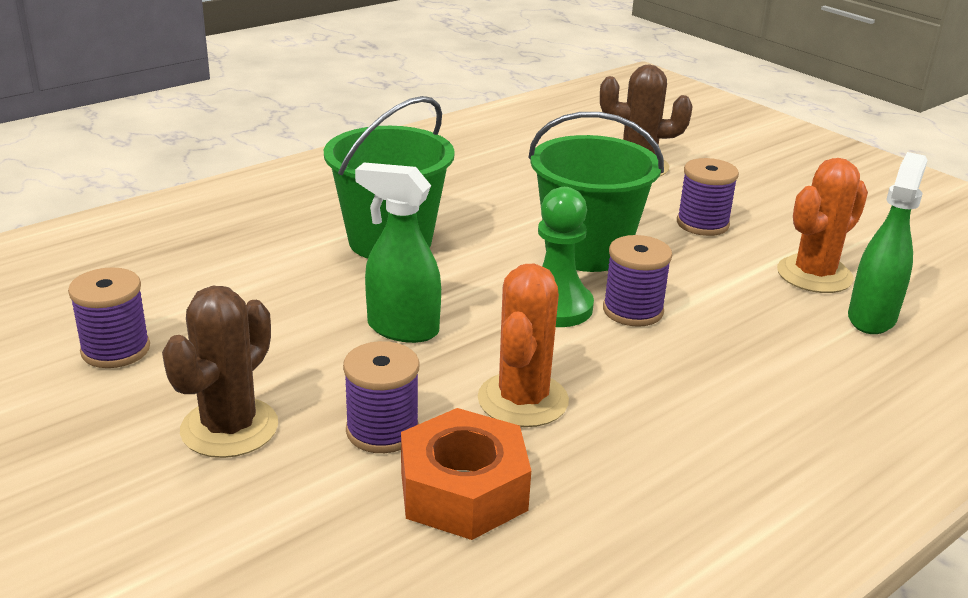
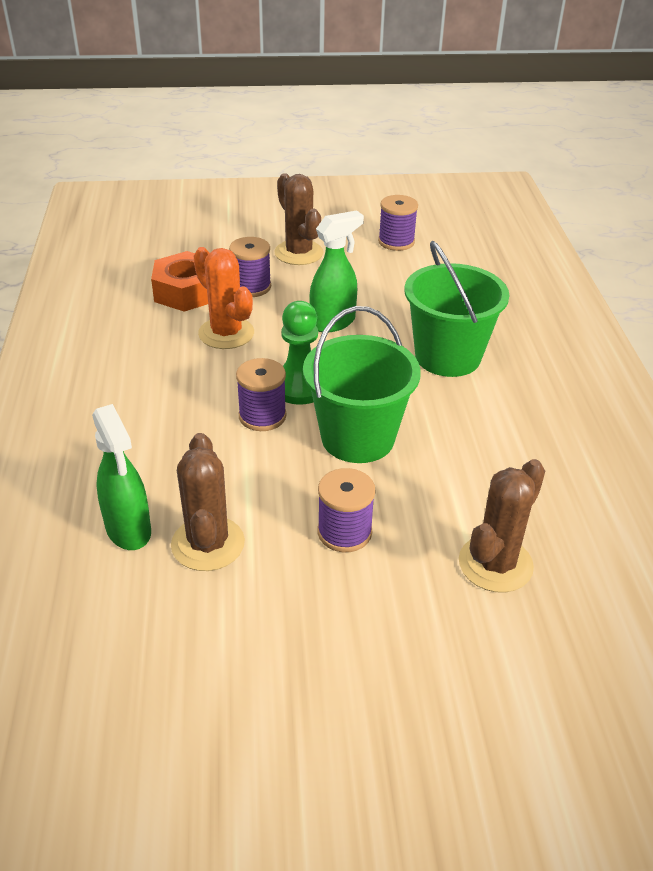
camera: 125 degrees right, 10 degrees up
(814, 275) = (208, 544): orange cactus -> brown cactus

